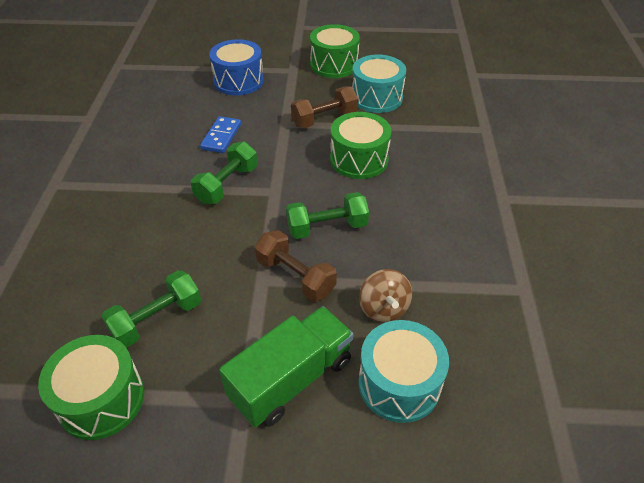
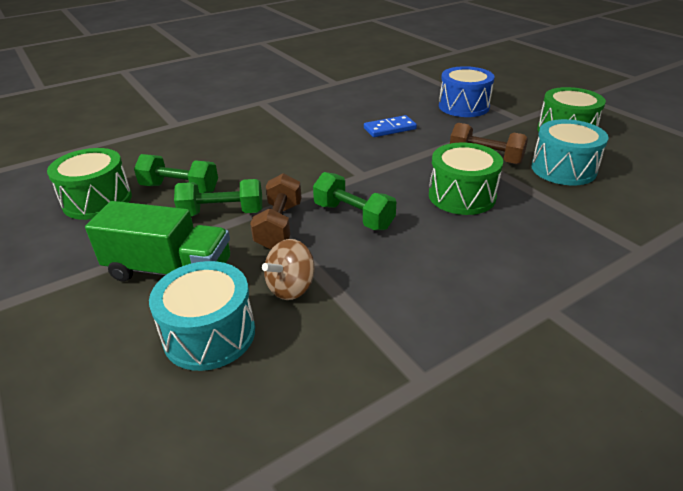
camera: 55 degrees right, 10 degrees down
(227, 185) = (341, 154): green dumbbell -> green dumbbell (222, 213)

